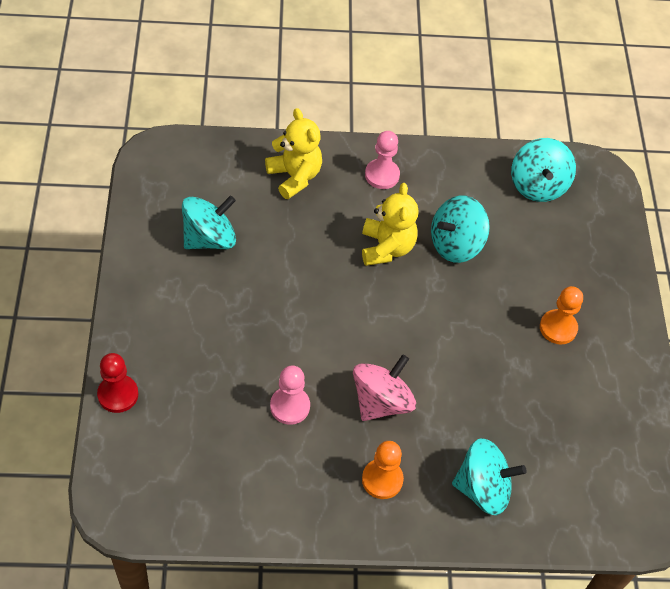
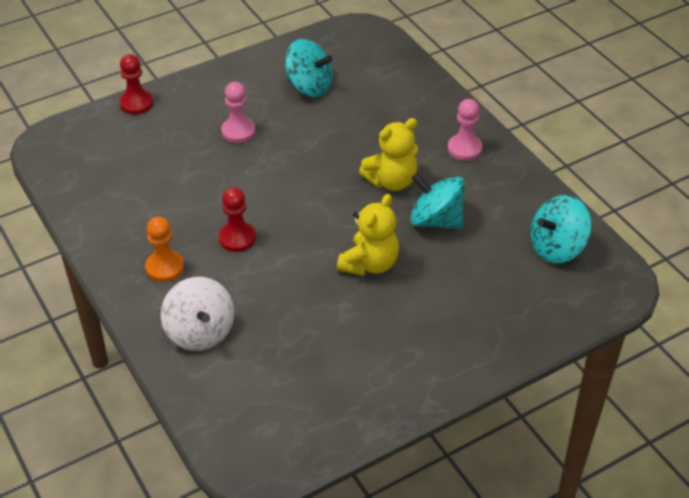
camera: 65 degrees right, 10 degrees down
(290, 406) = (193, 190): pink pawn -> pink pawn (238, 131)
(294, 177) = (412, 103): yellow teddy bear -> yellow teddy bear (369, 264)
(381, 401) = (237, 238): pink spinning top -> red pawn
(483, 488) = (200, 332): turquoise spinning top -> white spinning top
(558, 328) = (407, 320): orange pawn -> none

